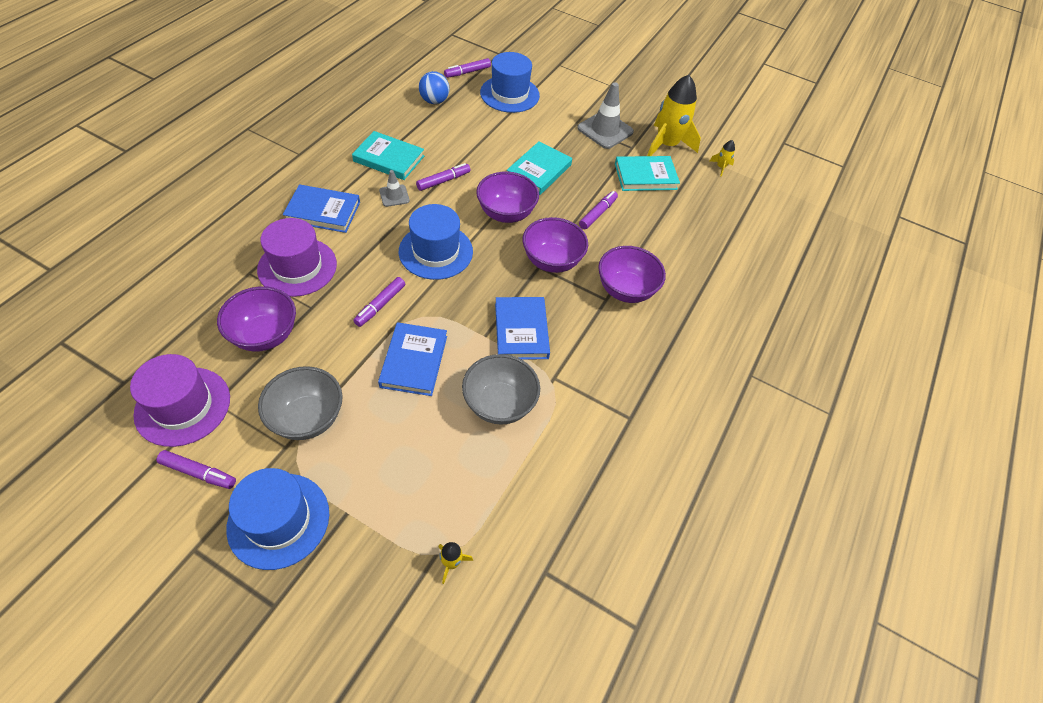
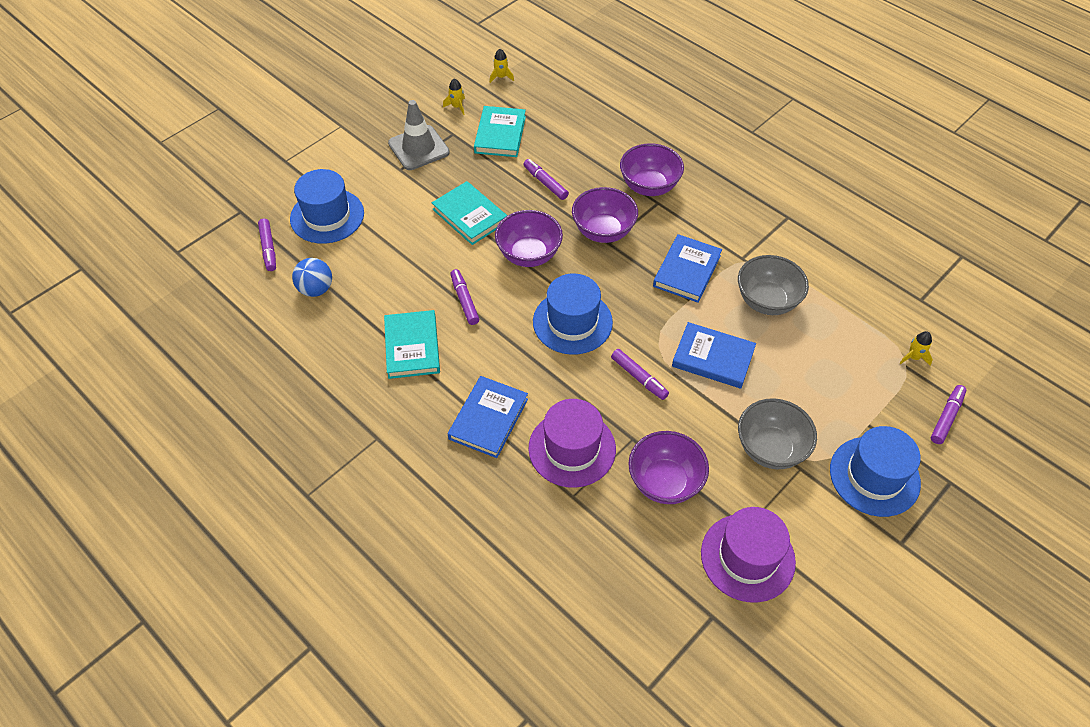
camera: 70 degrees left, 0 degrees up
(198, 472) = (824, 541): purple marker -> purple marker (946, 417)
(389, 159) = (412, 347): turquoise book -> turquoise book turned 45 degrees counterclockwise
(394, 196) = (478, 348): grey traffic cone -> none
(521, 330) = (686, 271): blue book -> blue book turned 75 degrees counterclockwise
(666, 145) = (457, 106): yellow rocket -> yellow rocket, size x0.42

